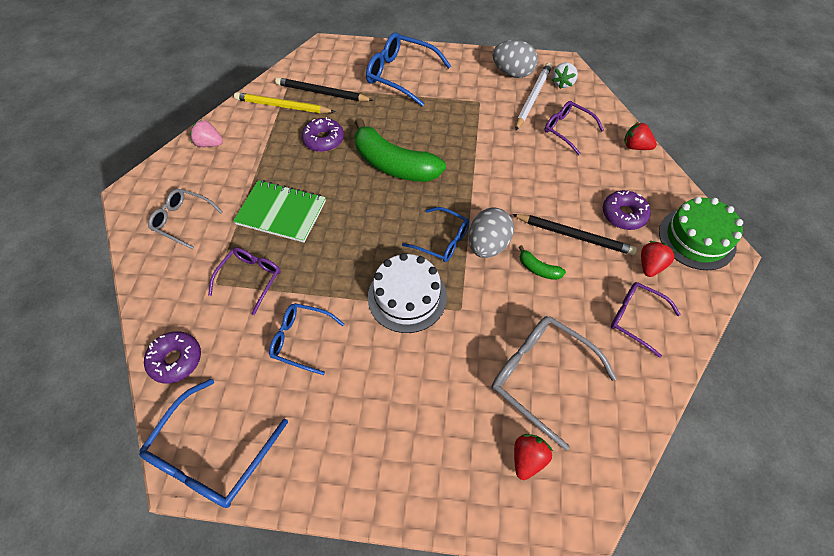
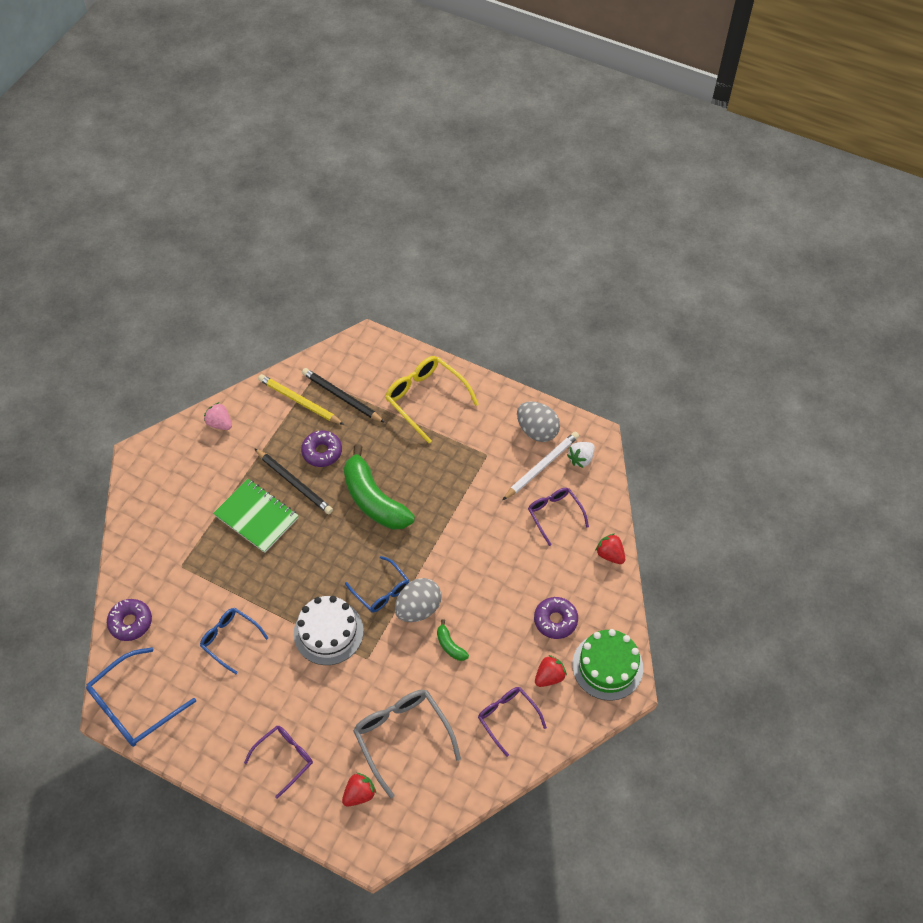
camera: 20 degrees right, 0 degrees up
(182, 220) = (172, 497): grey glasses -> none
(251, 278) = (210, 571): purple glasses -> purple glasses (285, 758)
(400, 75) = (425, 398): blue glasses -> yellow glasses
(574, 236) = (498, 625): black pencil -> black pencil (294, 483)

